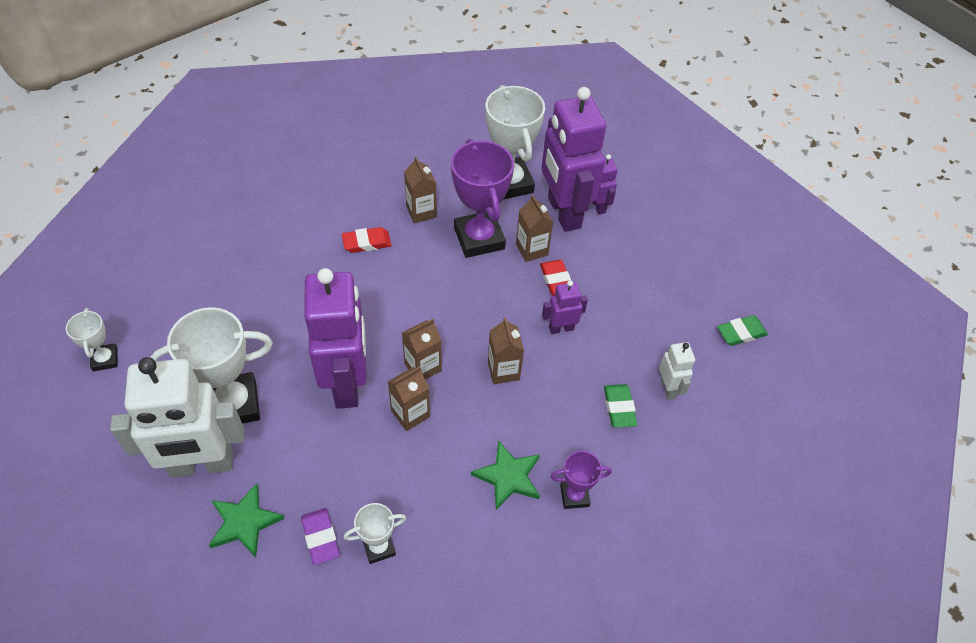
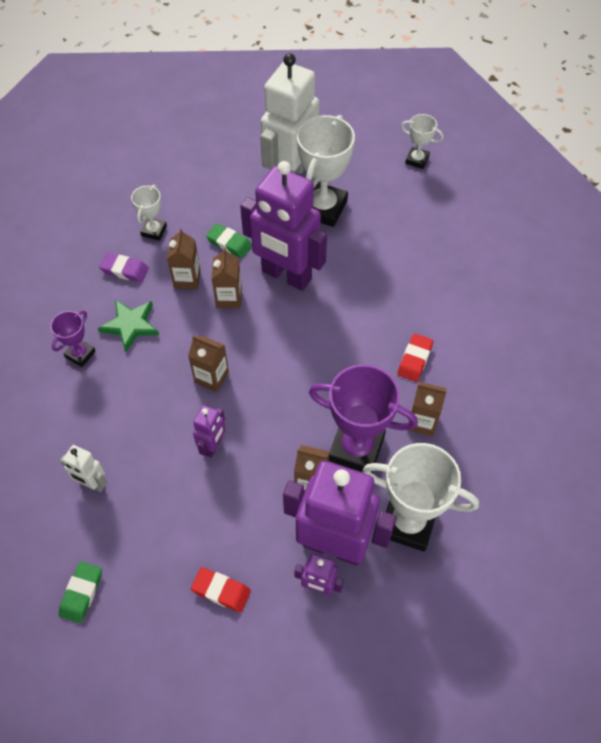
camera: 130 degrees right, 5 degrees up
(244, 522) = (232, 178): green star -> none
(320, 538) = (187, 207): purple eraser -> purple eraser (124, 270)
(423, 367) = (260, 327): brown carton -> brown carton (187, 279)
(556, 280) = (262, 478): red eraser -> red eraser (221, 591)
(619, 408) = (111, 433): green eraser -> green eraser (229, 243)

